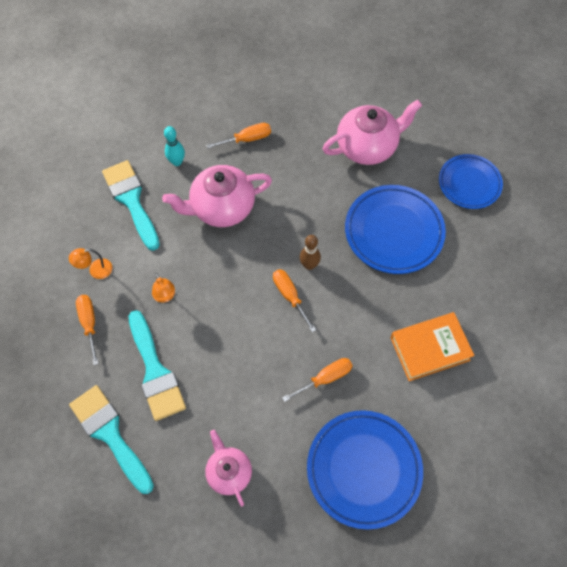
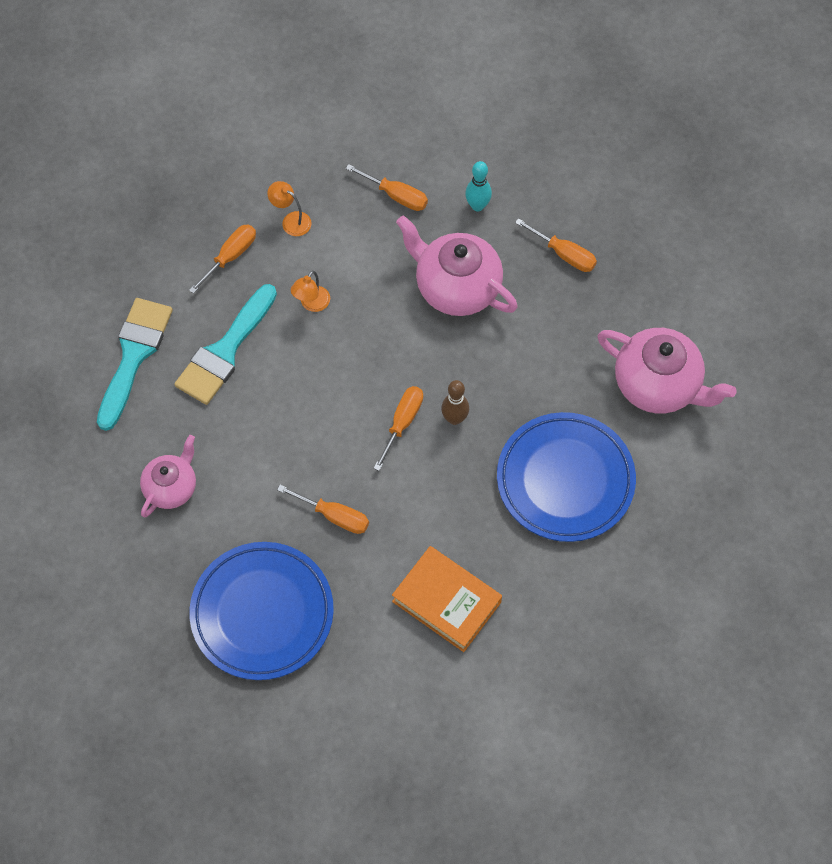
camera: 55 degrees right, 0 degrees up
(131, 200) = (396, 196): turquoise brush -> orange screwdriver
(469, 183) = (698, 525): blue plate -> none

